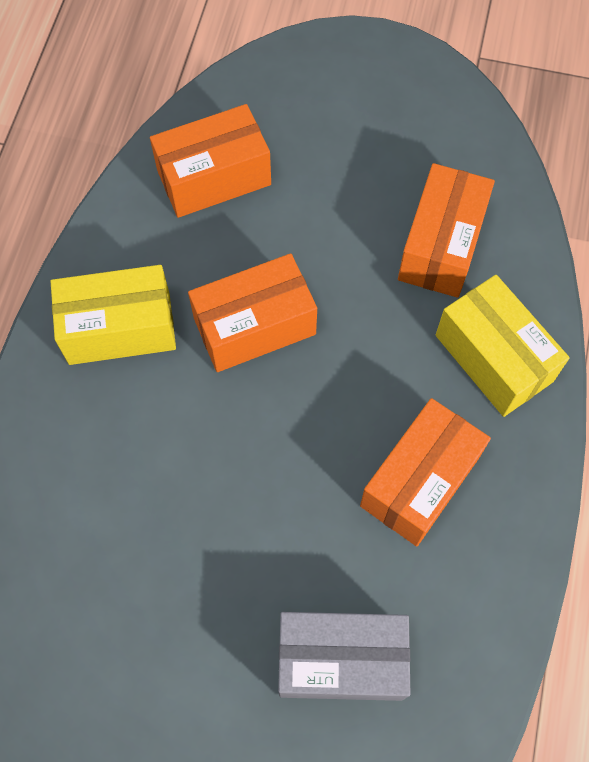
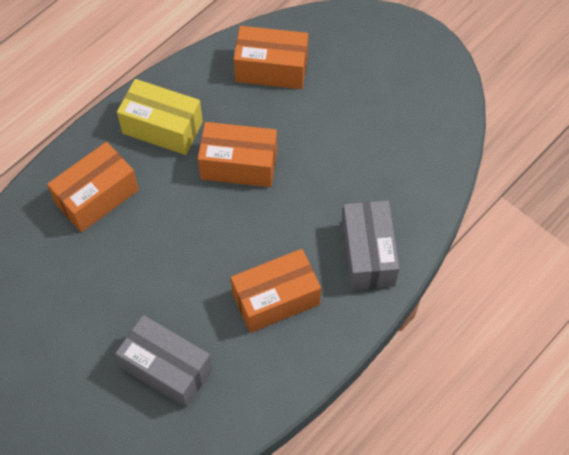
camera: 30 degrees right, 5 degrees down
(441, 245) = (381, 174): orange box -> orange box (97, 197)
(493, 358) = (367, 254): yellow box -> grey box

